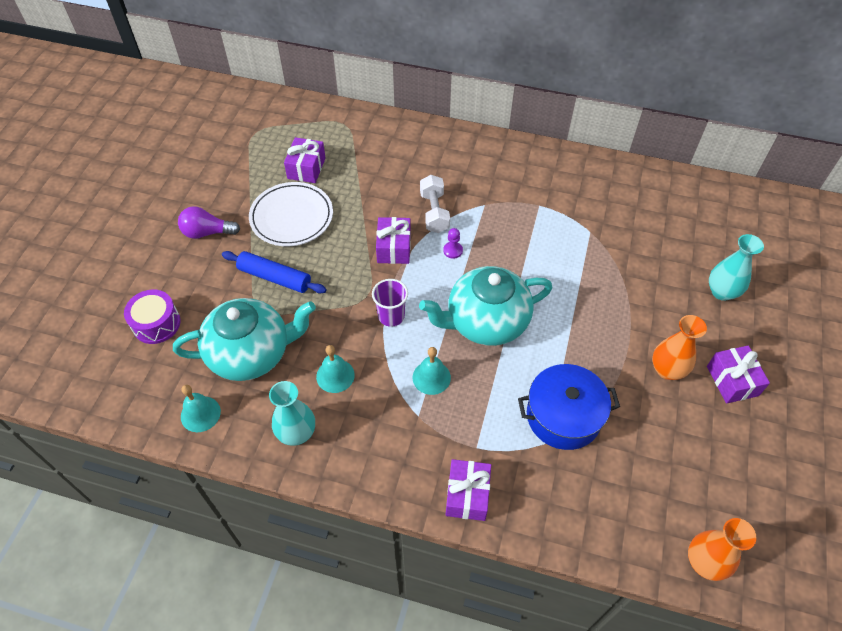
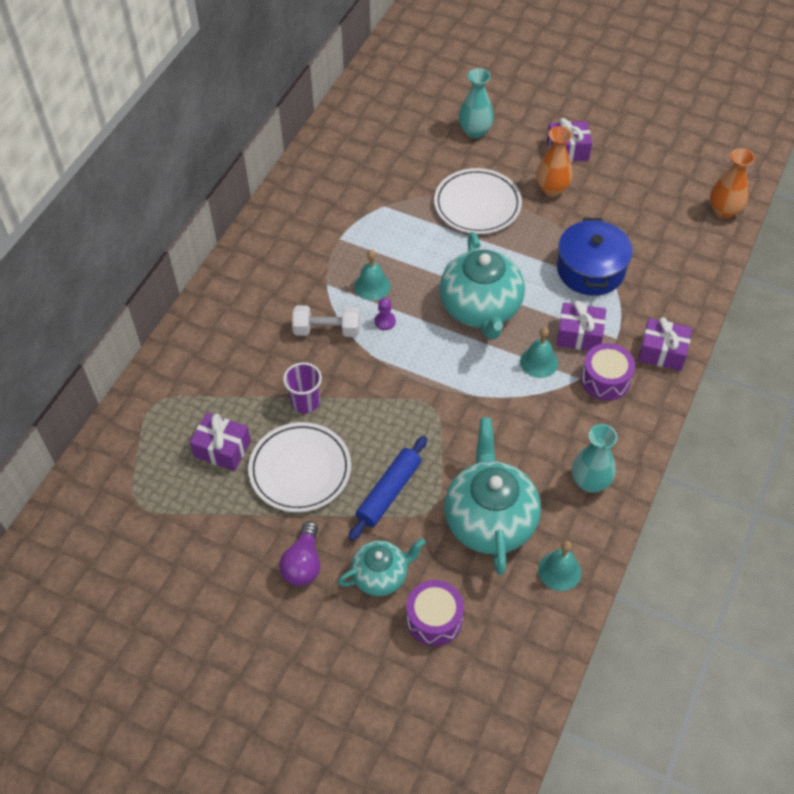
camera: 80 degrees left, 0 degrees up
(196, 283) = (381, 575): none -> turquoise teapot
(335, 375) = (527, 443): turquoise bell -> turquoise bell (372, 286)
(391, 316) = (461, 386): purple cup -> purple cup (305, 402)
(394, 248) = (370, 373): purple gift -> purple gift (579, 335)
(420, 440) = (605, 379): none -> purple drum
(619, 305) = (477, 205): none -> white plate

